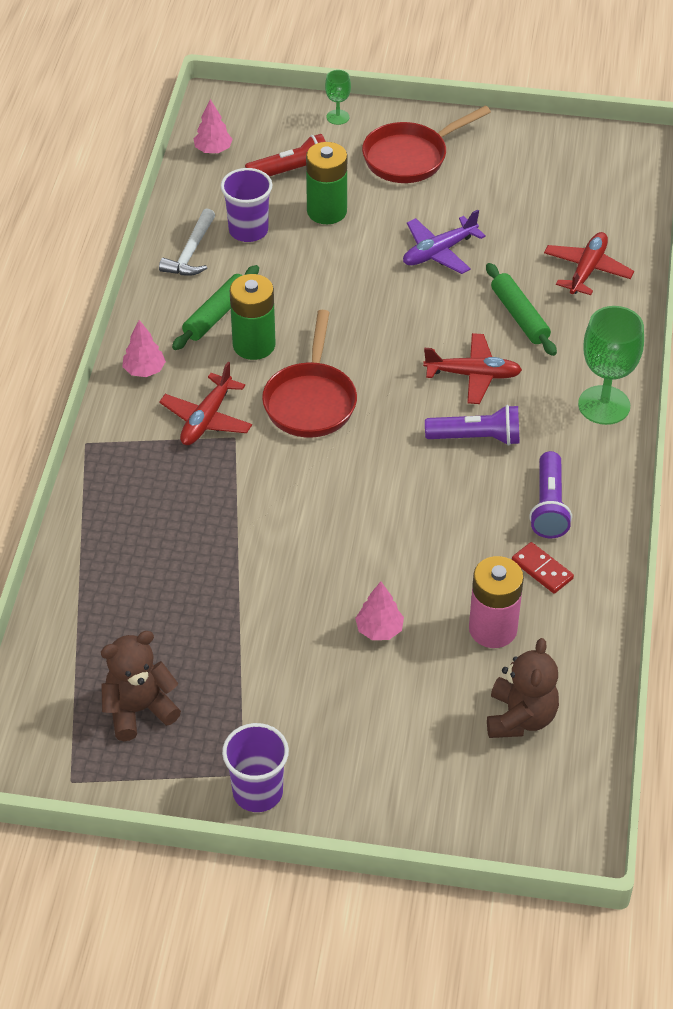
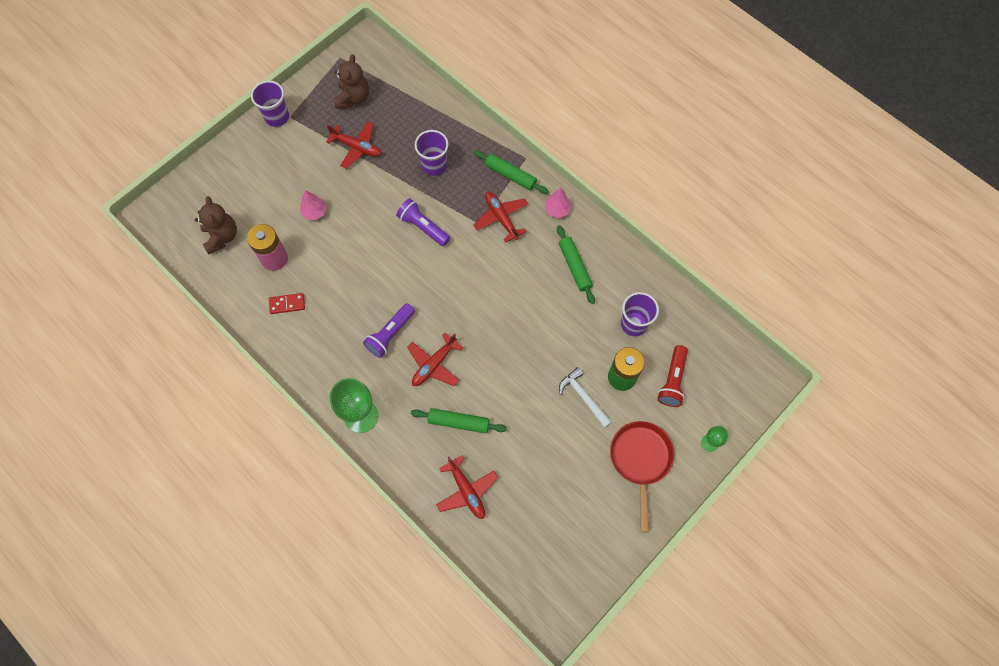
camera: 125 degrees right, 20 degrees up
(128, 444) = (510, 175): none -> green rolling pin
(182, 536) = (434, 165): none -> purple cup
(191, 252) = (635, 283): white hammer -> white hammer (583, 397)
(213, 150) = (722, 349): pink tree -> none
(227, 647) = (357, 147): none -> red plane
(254, 345) = (538, 271): green battery -> none
(310, 401) = (477, 273): red pan -> none
(439, 252) = (542, 416): purple plane -> none
(520, 718) = (222, 236): brown teddy bear -> brown teddy bear turned 150 degrees counterclockwise
(549, 506) = (320, 336): purple flashlight -> purple flashlight (423, 227)

